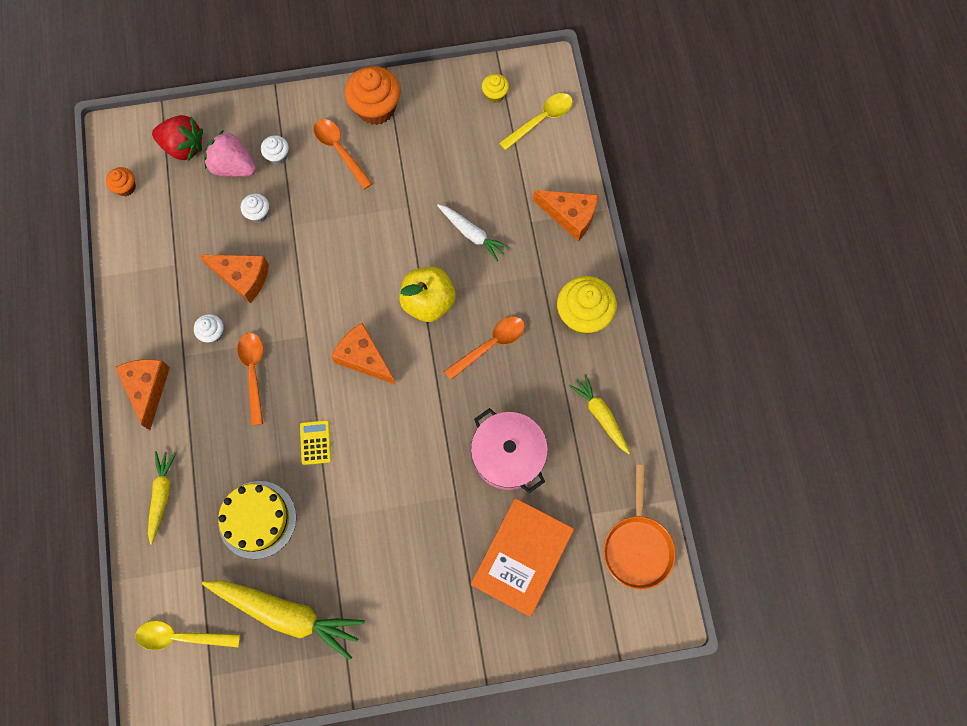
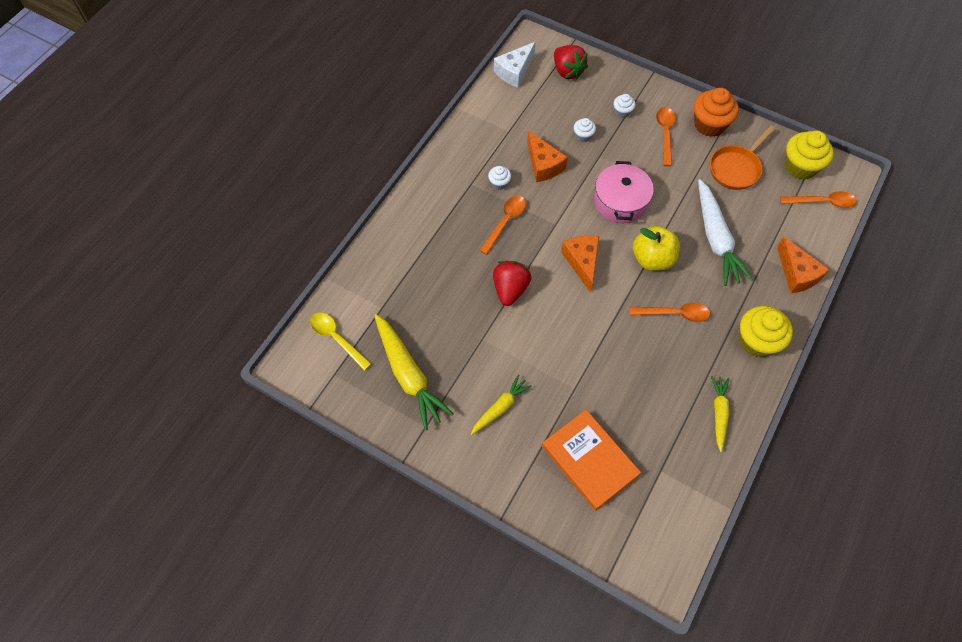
camera: 40 degrees right, 10 degrees down
(126, 187) = (514, 71): orange cupcake -> white cheese
(147, 388) = (435, 187): orange cheese -> none
(162, 495) = (393, 251): yellow carrot -> yellow carrot (500, 407)
(233, 166) = (589, 101): pink strawberry -> none
(257, 519) = (437, 306): yellow cake -> none
(315, 442) = (510, 289): yellow calculator -> red strawberry
(472, 234) = (716, 239): white carrot -> white carrot, size x1.74
(495, 94) = (800, 167): yellow cupcake -> yellow cupcake, size x1.99
(508, 455) = (631, 390): pink pot -> pink pot (620, 202)
(522, 557) = (589, 461): orange book -> orange book turned 75 degrees clockwise
(541, 120) = (822, 202): yellow spoon -> orange spoon
(637, 547) = (678, 518): orange pan -> orange pan (736, 168)

